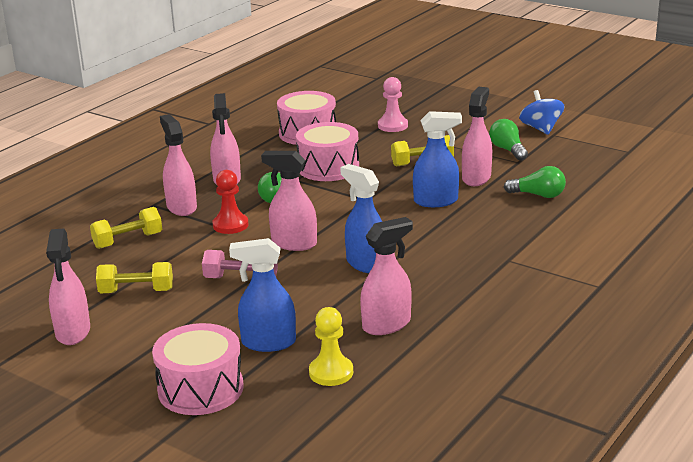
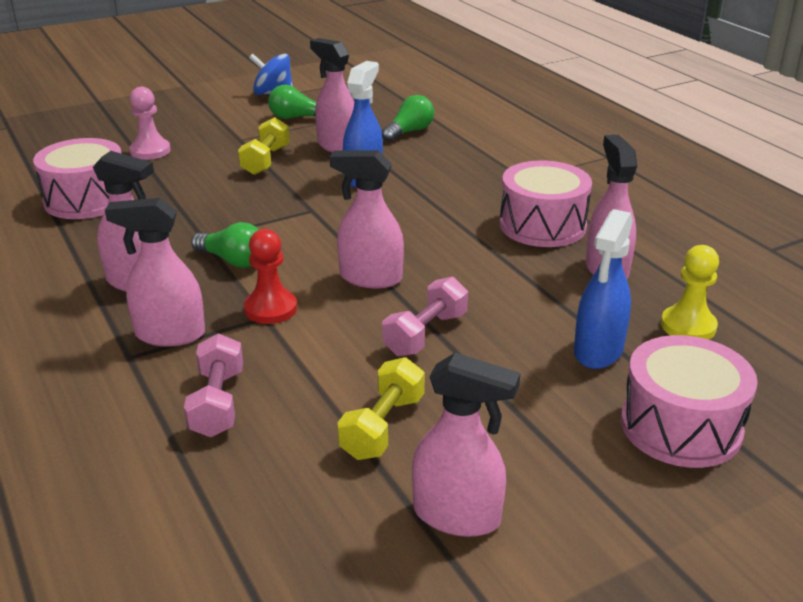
camera: 65 degrees left, 5 degrees up
(128, 240) = (217, 403): yellow dumbbell -> pink dumbbell
(293, 243) = (370, 278): pink spray bottle -> pink spray bottle turned 60 degrees clockwise
(328, 167) = (201, 210): pink drum -> pink drum (542, 225)
(366, 264) = (464, 247): blue spray bottle -> none

